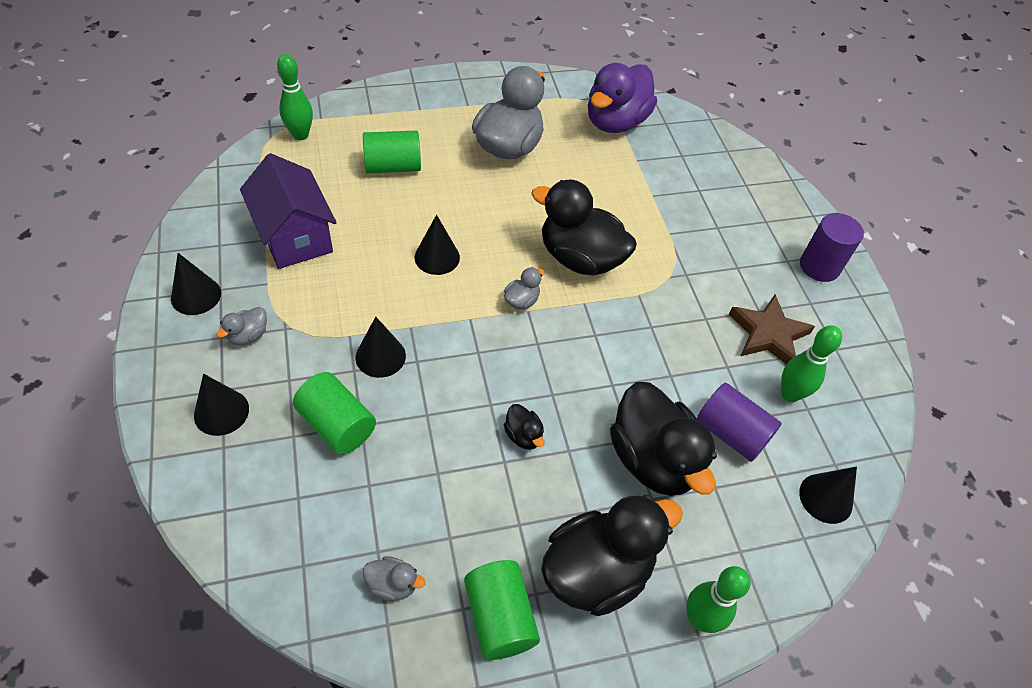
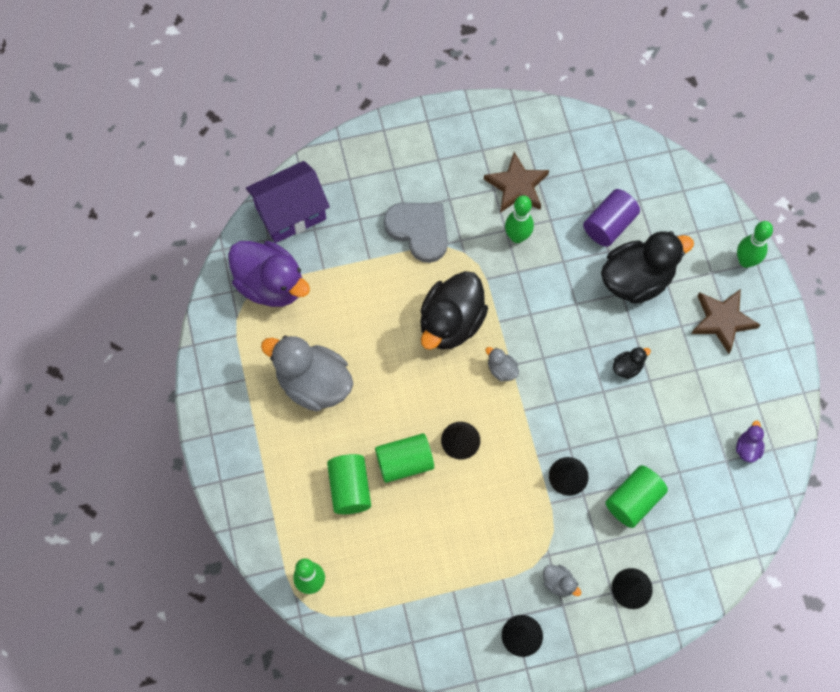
camera: 85 degrees left, 15 degrees up
(295, 236) = (447, 564): purple house -> purple house (290, 213)
(393, 584) = (747, 448): grey duck -> purple duck
(499, 617) = (760, 380): green cylinder -> green cylinder (404, 462)
(596, 571) = (722, 321): black duck -> brown star
(692, 238) = (419, 230): none -> grey heart
(790, 394) = (571, 180): green bowling pin -> green bowling pin (517, 237)
(819, 266) = (443, 136): purple cylinder -> none
(825, 498) = (653, 171): black cone -> none

